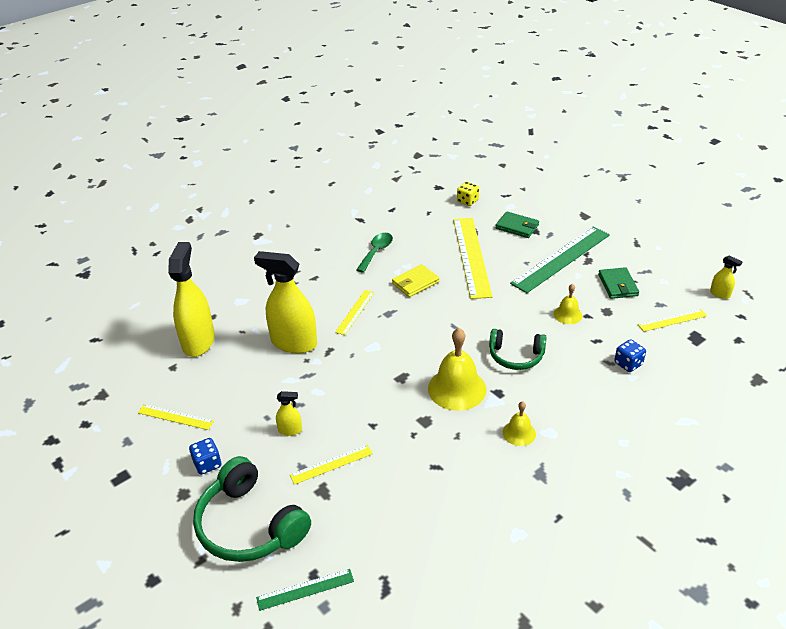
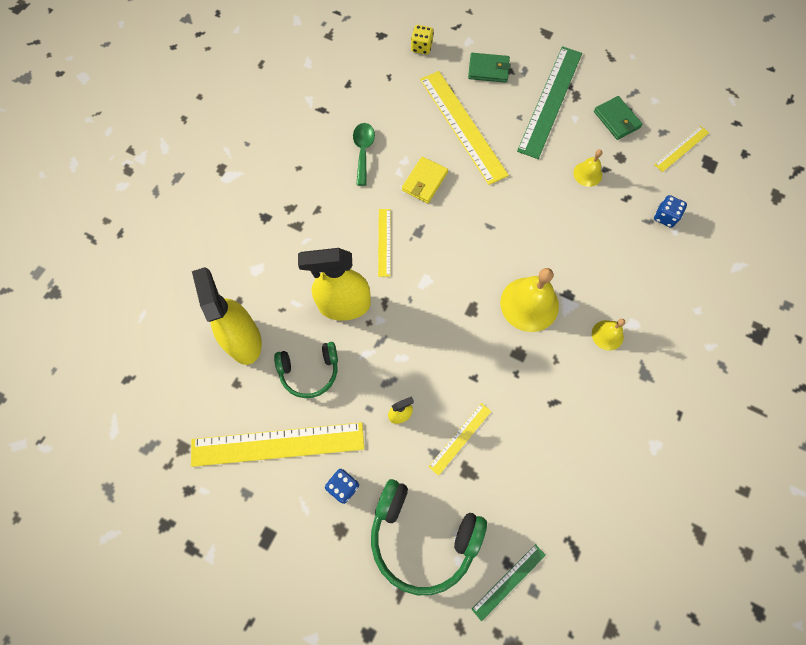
camera: 25 degrees left, 30 degrees up
(175, 417) = (277, 444): yellow ruler -> yellow ruler, size x2.03
(516, 356) = (564, 244): green headphones -> green headphones (309, 372)
(720, 294) = (709, 101): yellow spray bottle -> none

